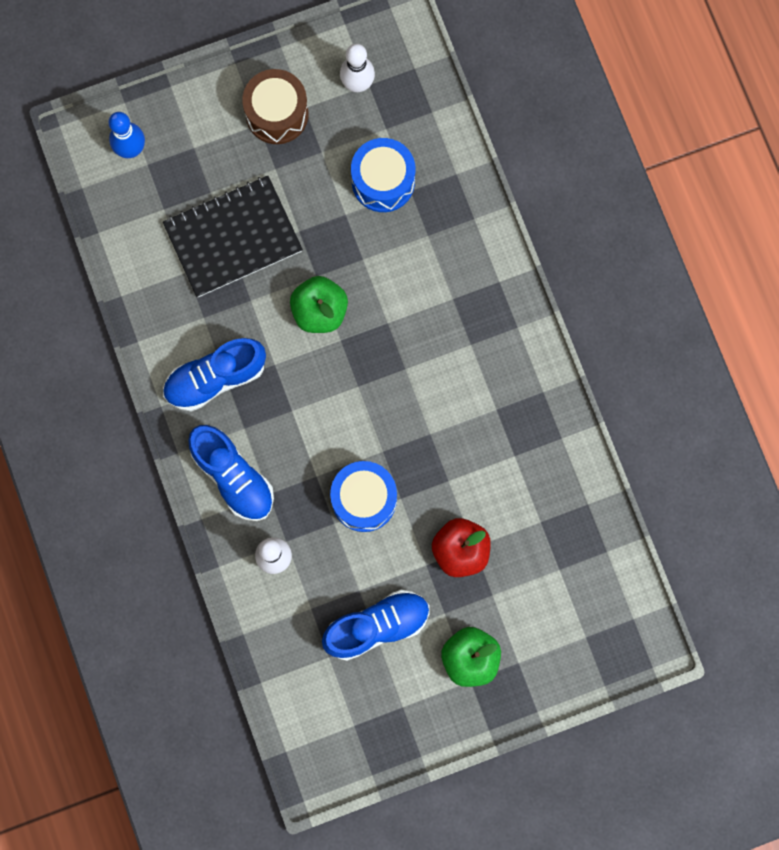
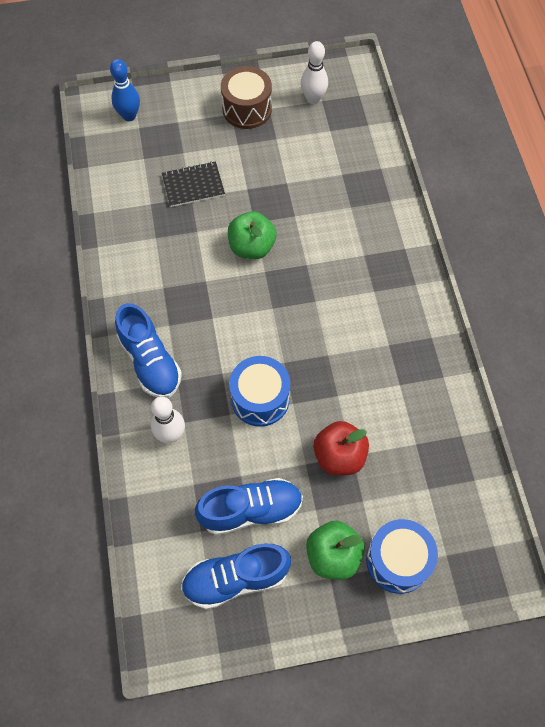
camera: 10 degrees right, 15 degrees down
(215, 378) = (154, 283): blue shoe -> blue shoe (236, 579)
(233, 237) = (193, 185): black notebook -> black notebook, size x0.59
(383, 181) = (321, 165): blue drum -> blue drum (398, 561)

